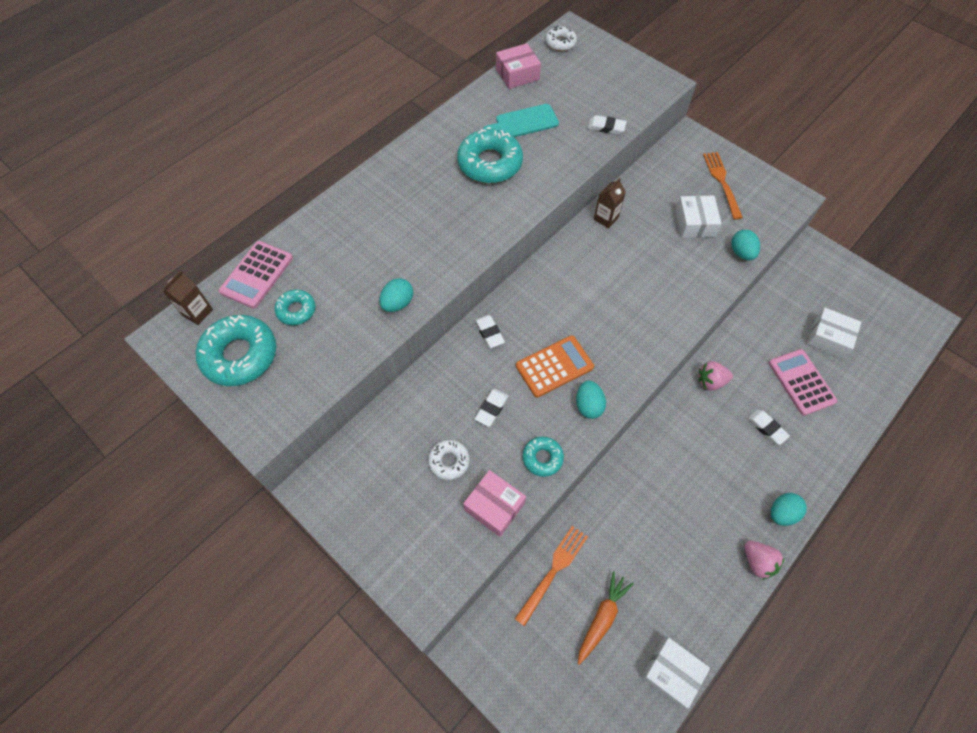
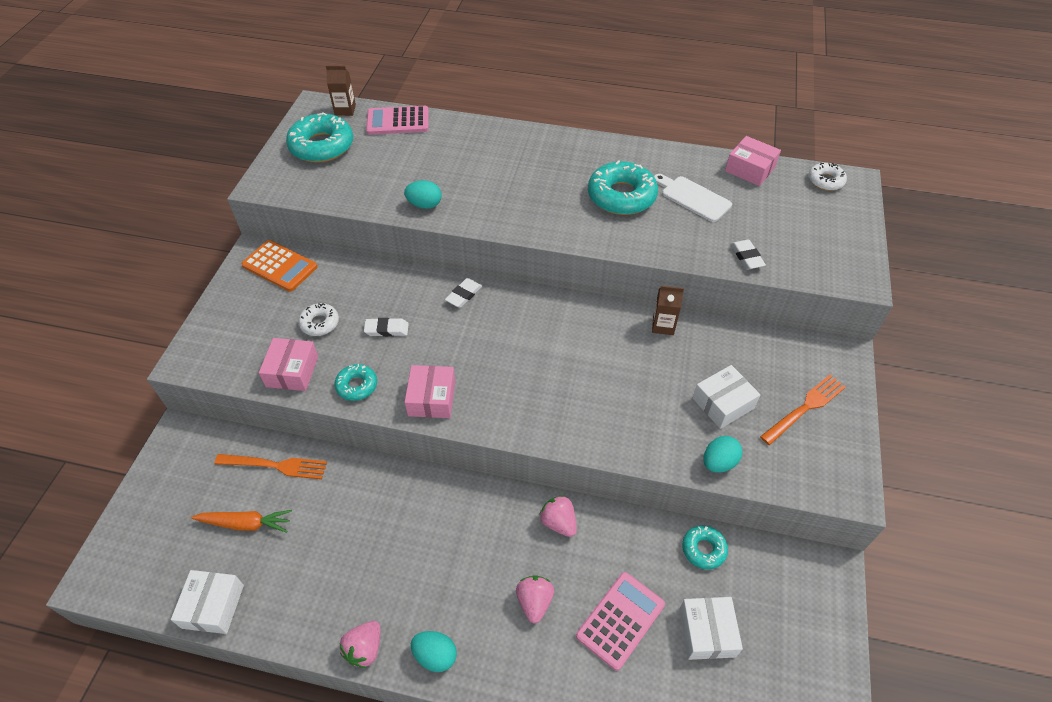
camera: 60 degrees right, 10 degrees down
(296, 310) = (379, 155): turquoise donut -> turquoise donut (703, 549)
(524, 122) = (693, 197): turquoise cutting board -> white cutting board
(554, 366) = (458, 355): orange calculator -> orange calculator (280, 266)
(588, 405) = (431, 398): turquoise egg -> pink box
(767, 428) = (534, 602): white eraser -> pink strawberry

